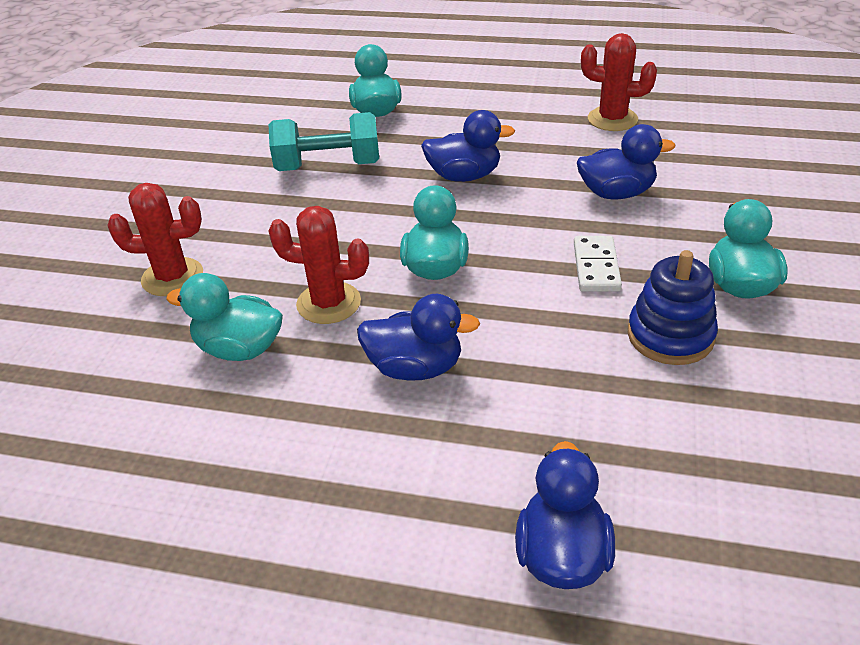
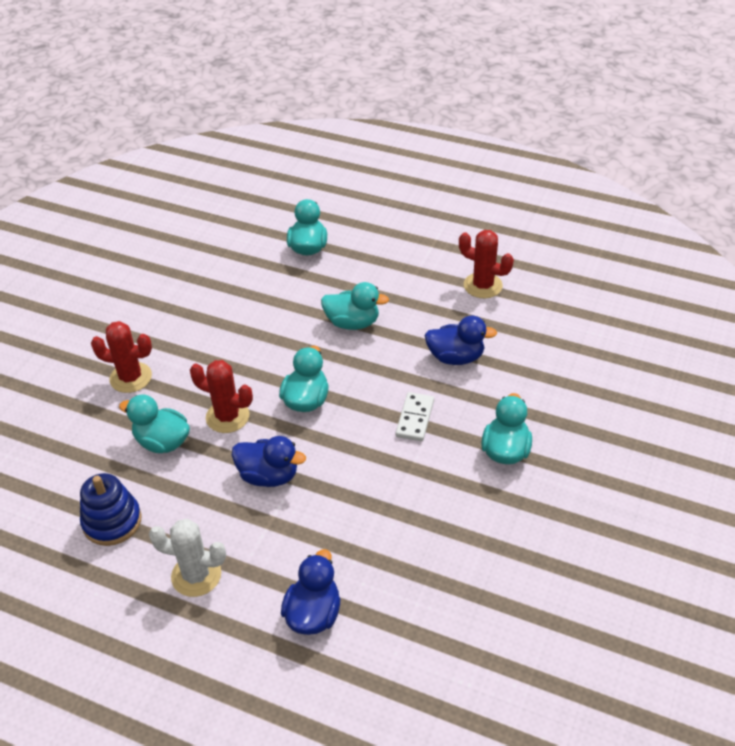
camera: 10 degrees right, 5 degrees up
(328, 166) = (258, 297): turquoise dumbbell -> none
(345, 529) = (196, 575): none -> white cactus
(464, 176) = (352, 323): blue duck -> turquoise duck
(670, 336) = (440, 481): blue stacking toy -> blue stacking toy (112, 521)

